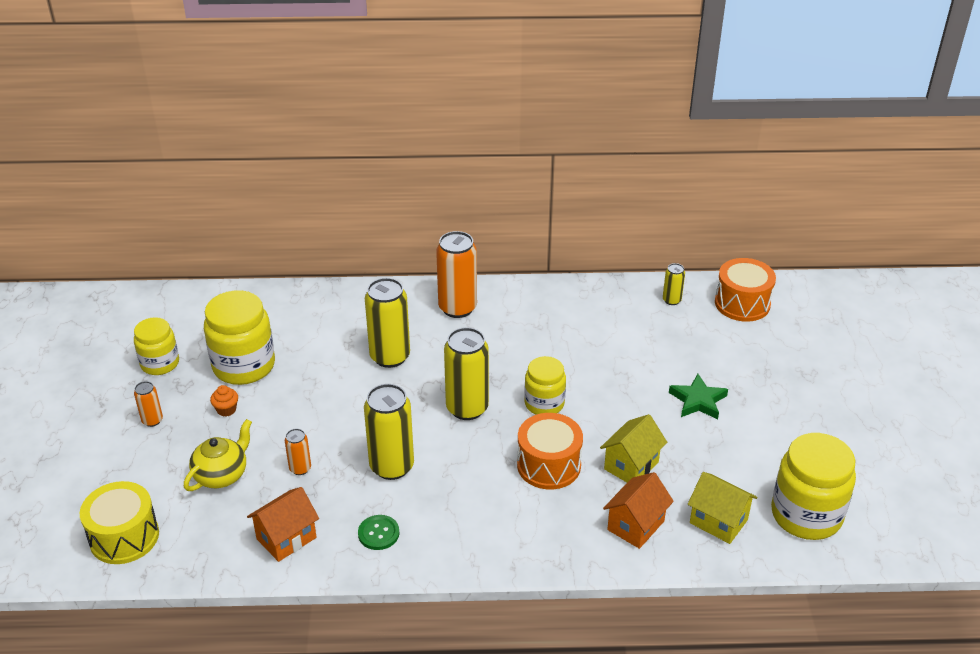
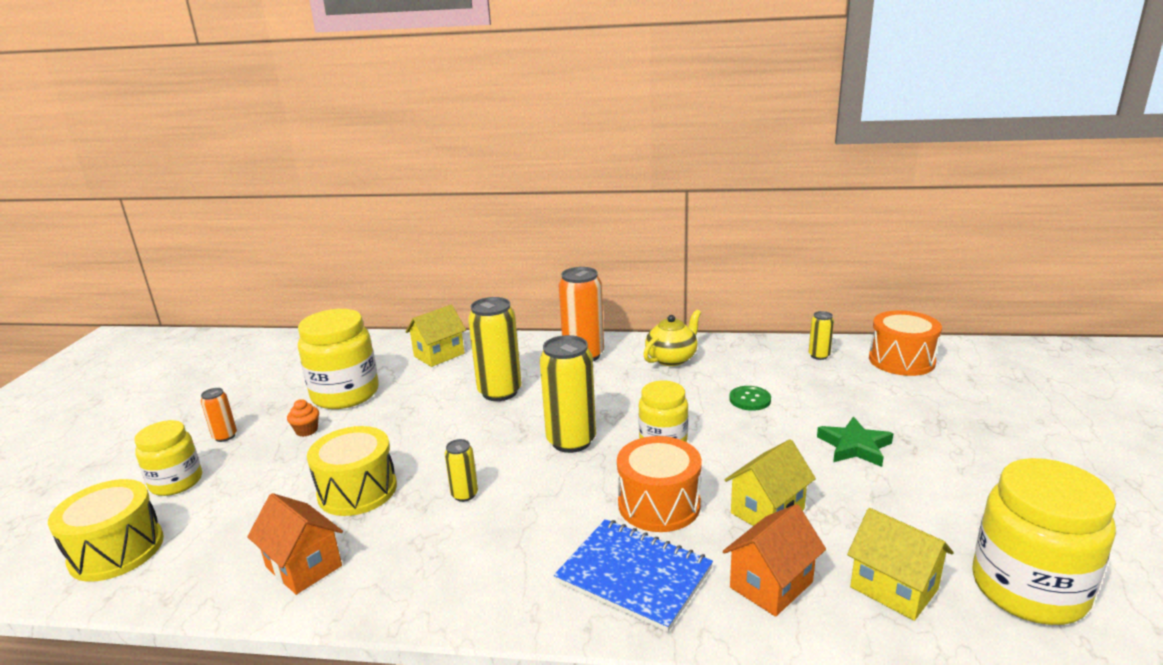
camera: 10 degrees right, 15 degrees down
(160, 363) = (263, 389): yellow jar -> yellow jar (176, 482)
(222, 475) = (266, 491): yellow teapot -> yellow teapot (672, 358)
(286, 538) = (303, 566): orange house -> orange house turned 75 degrees clockwise
(300, 468) = (357, 490): orange can -> yellow drum
(317, 312) = (439, 355): none -> yellow house
(378, 533) = (420, 569): green button -> green button (750, 399)
(392, 466) = (464, 494): yellow can -> yellow can, size x0.50
(538, 526) = (634, 576): none -> blue notebook

